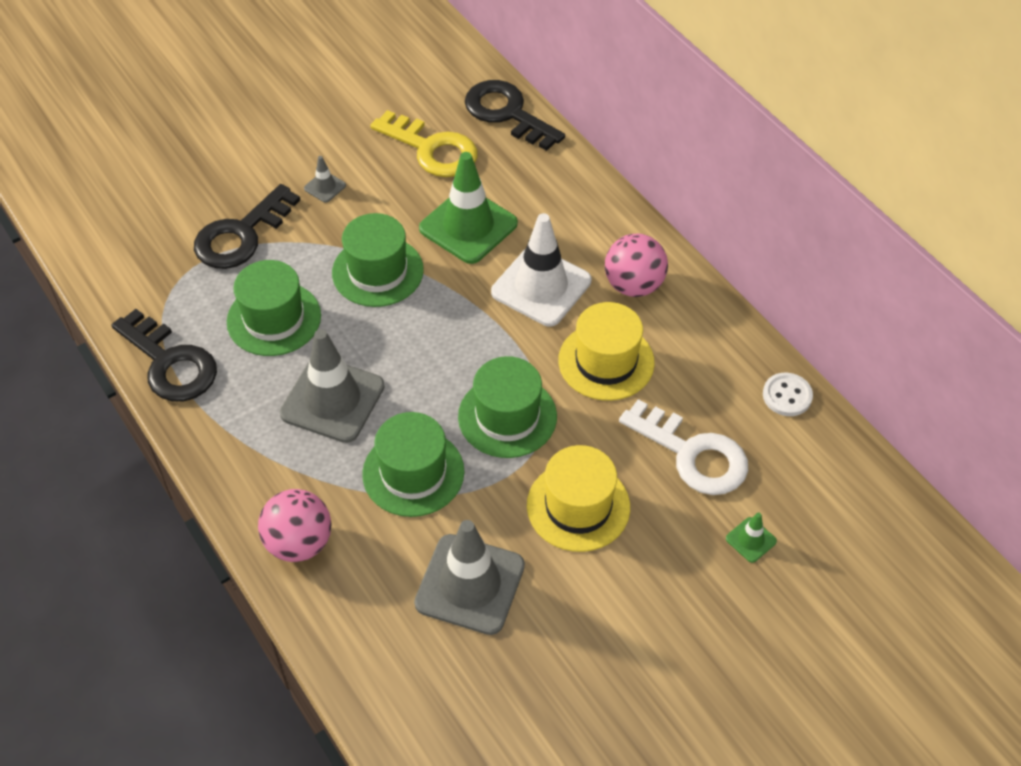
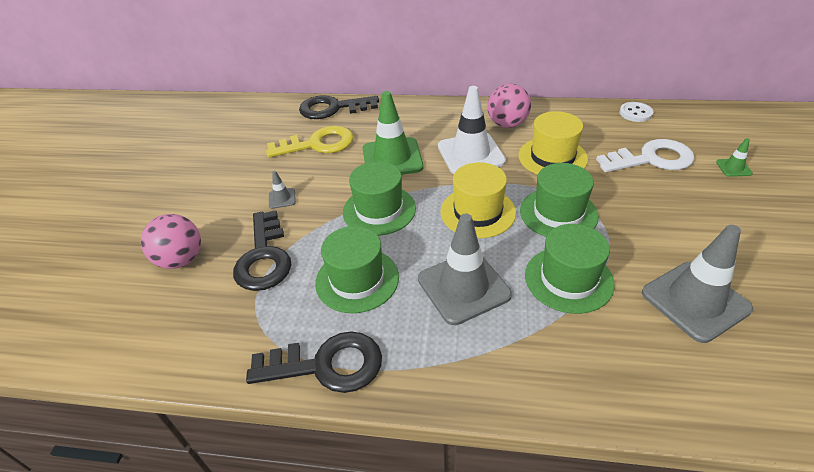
camera: 45 degrees left, 10 degrees down
(299, 543) = (586, 380): pink ball -> pink ball (181, 260)
(578, 506) = (659, 219): yellow hat -> yellow hat (478, 212)

